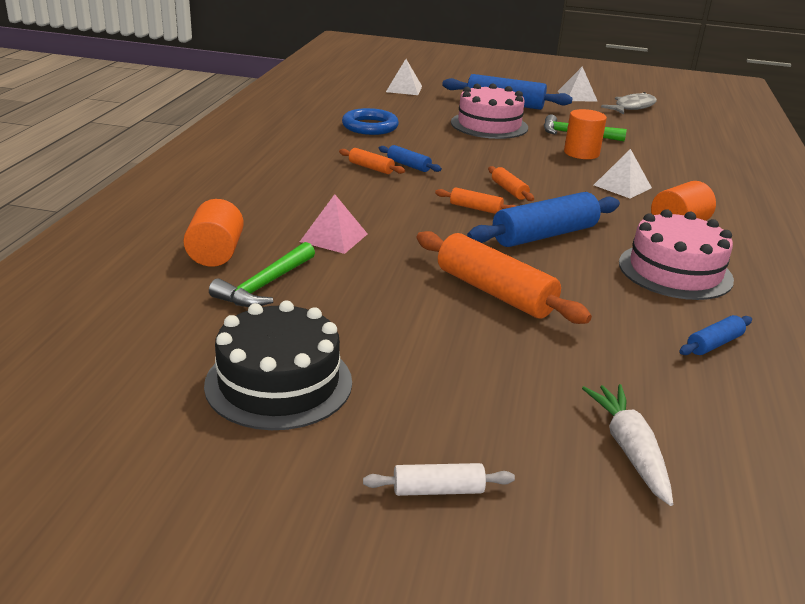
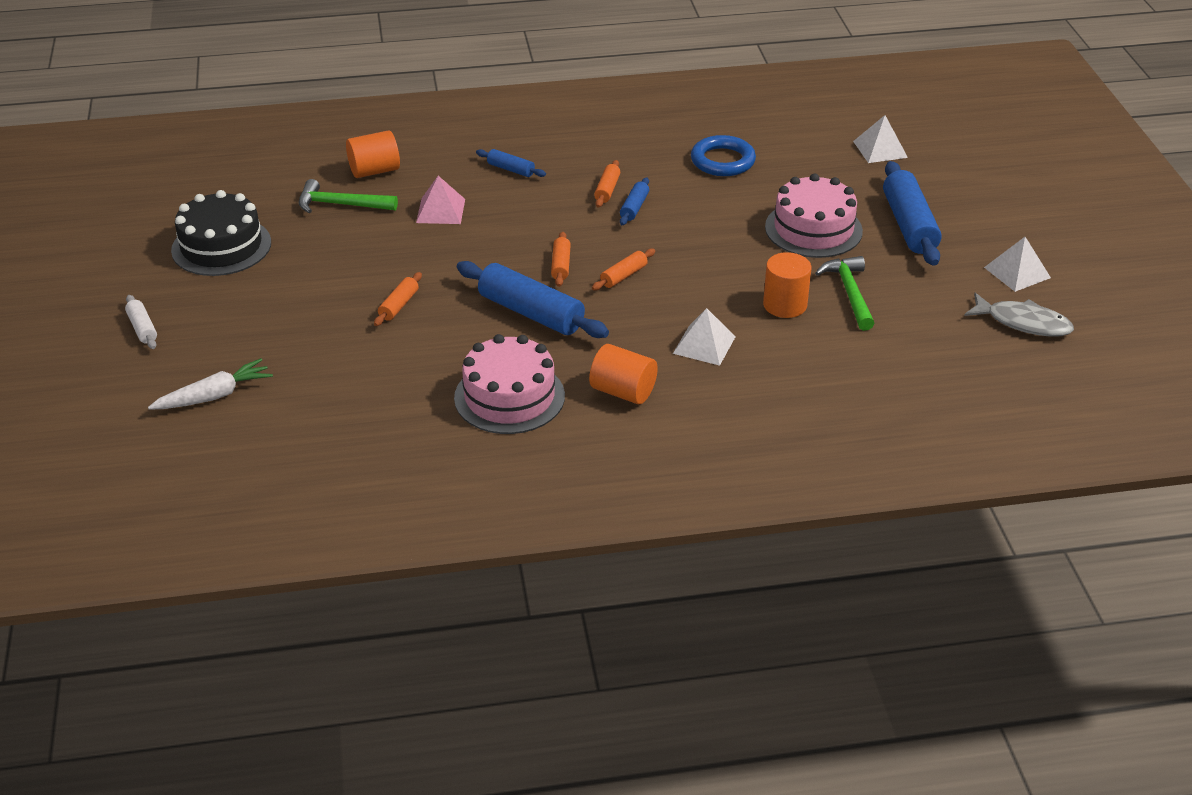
camera: 70 degrees right, 10 degrees up
(495, 292) = (399, 305): orange rolling pin -> orange rolling pin, size x0.49
(714, 344) = (382, 427): blue rolling pin -> blue rolling pin (510, 169)

